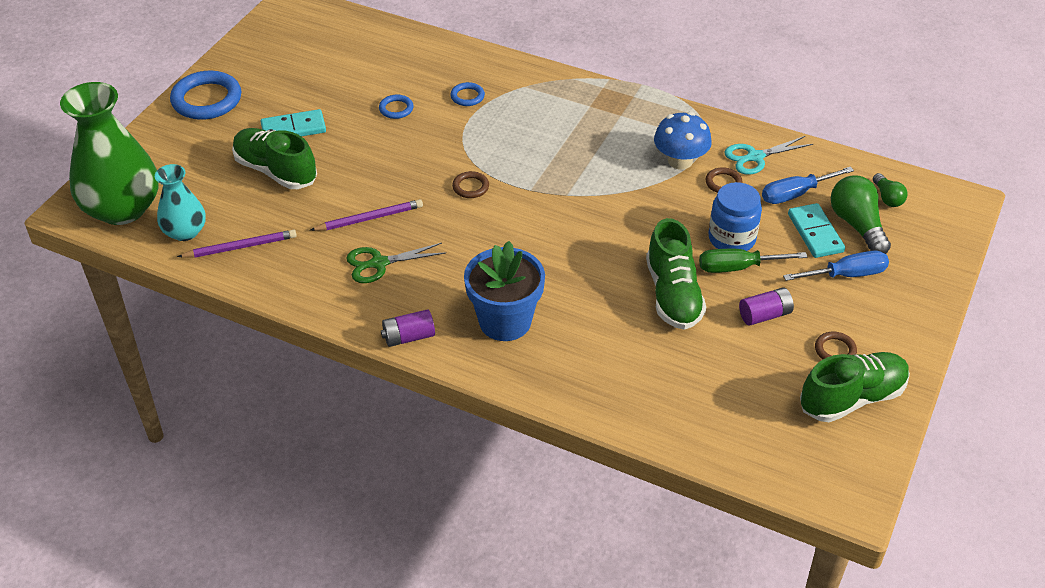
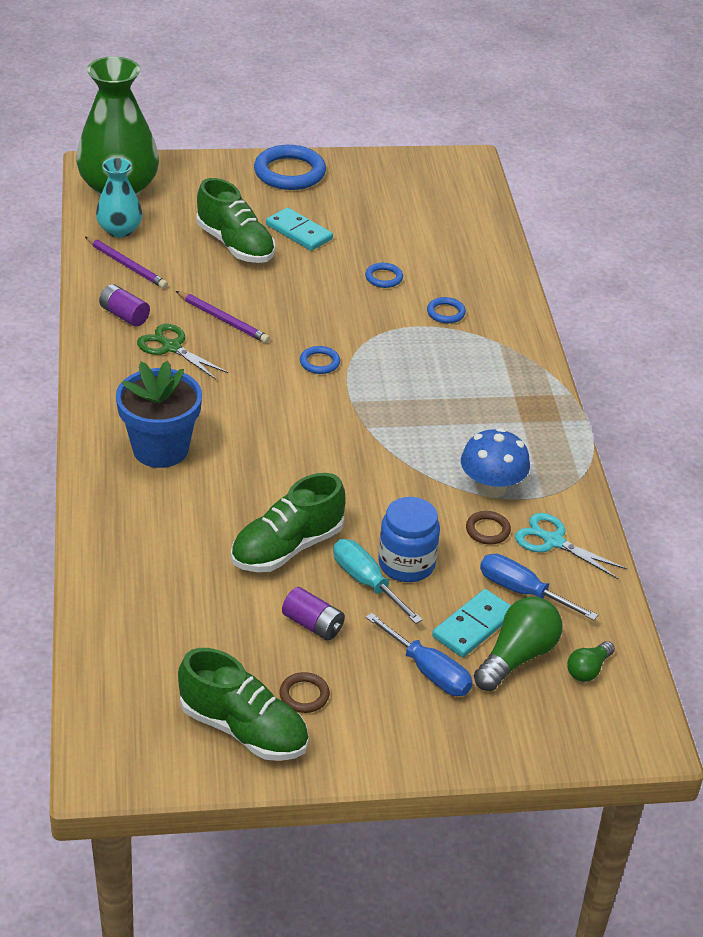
camera: 55 degrees right, 5 degrees down
(276, 171) = (235, 245): green shoe -> green shoe turned 135 degrees clockwise
(409, 337) = (95, 399): purple battery -> purple battery (124, 315)
(470, 187) = (319, 362): brown ring -> blue ring
(738, 267) = (367, 582): green screwdriver -> turquoise screwdriver

